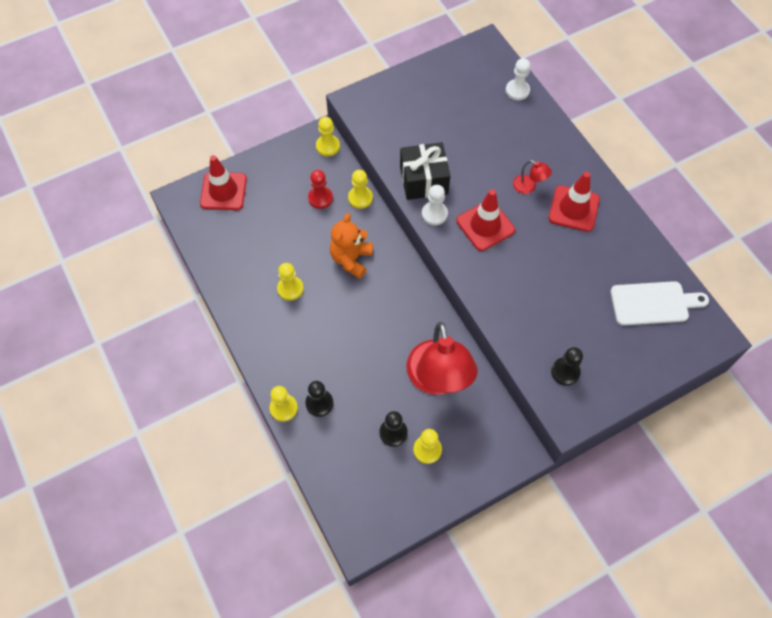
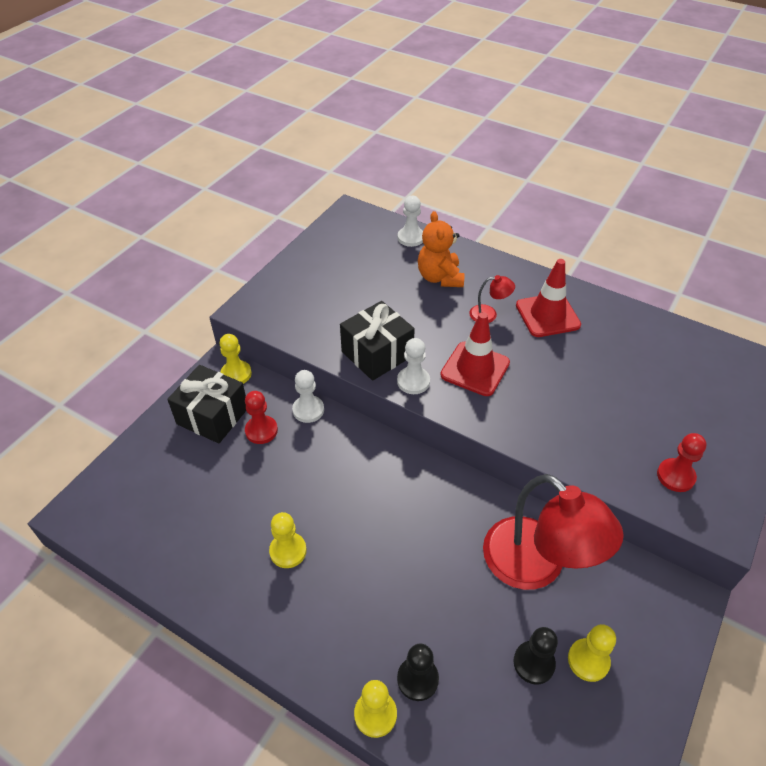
camera: 30 degrees left, 15 degrees down
(223, 191) = (132, 477): red traffic cone -> none
(295, 171) = (212, 416): none -> black gift
(351, 259) = (341, 480): orange teddy bear -> orange teddy bear (440, 277)
(360, 198) = (308, 410): yellow pawn -> white pawn
(565, 372) = (675, 476): black pawn -> red pawn
(653, 303) = (694, 366): white cutting board -> none

